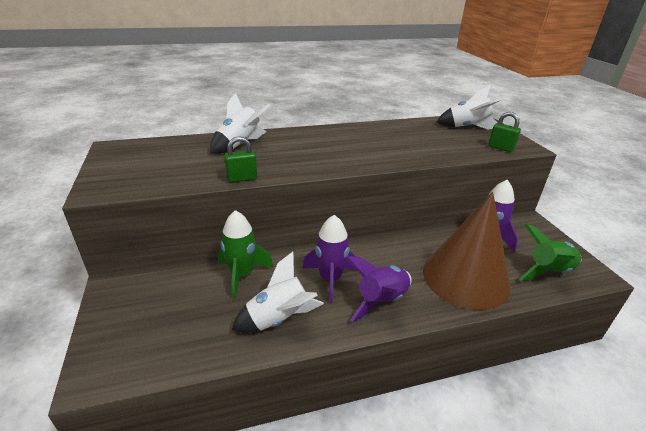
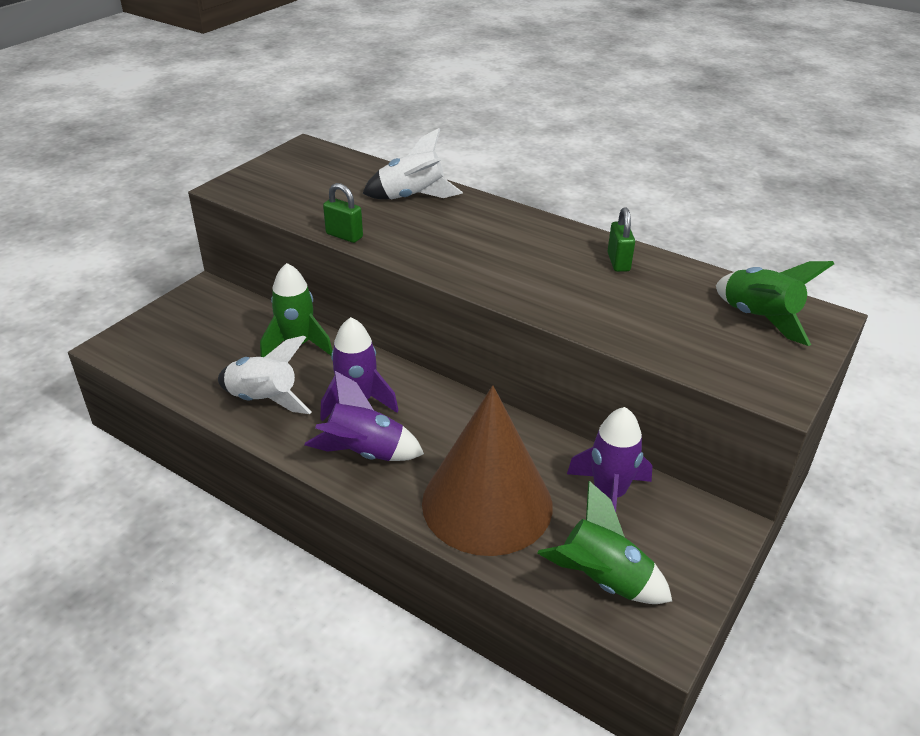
camera: 50 degrees right, 5 degrees up
(467, 127) = (758, 318): white rocket -> green rocket
(500, 148) = (728, 371): green padlock -> green padlock (618, 262)

